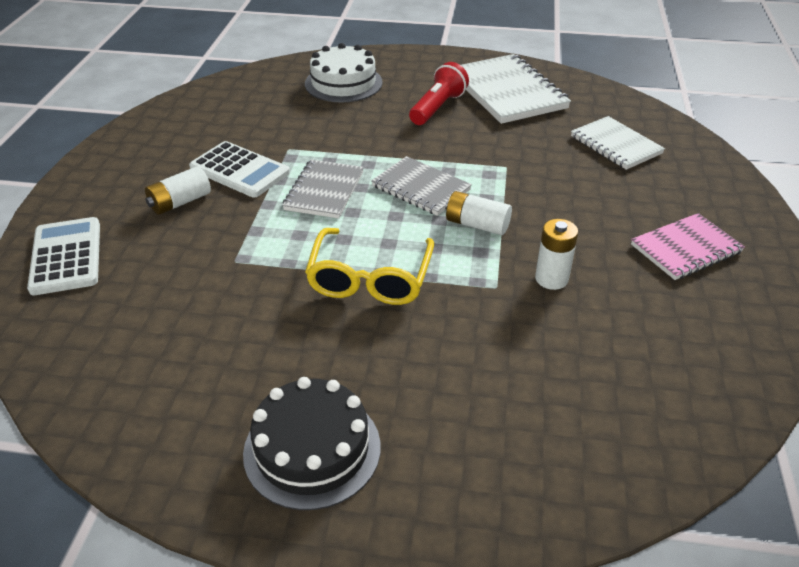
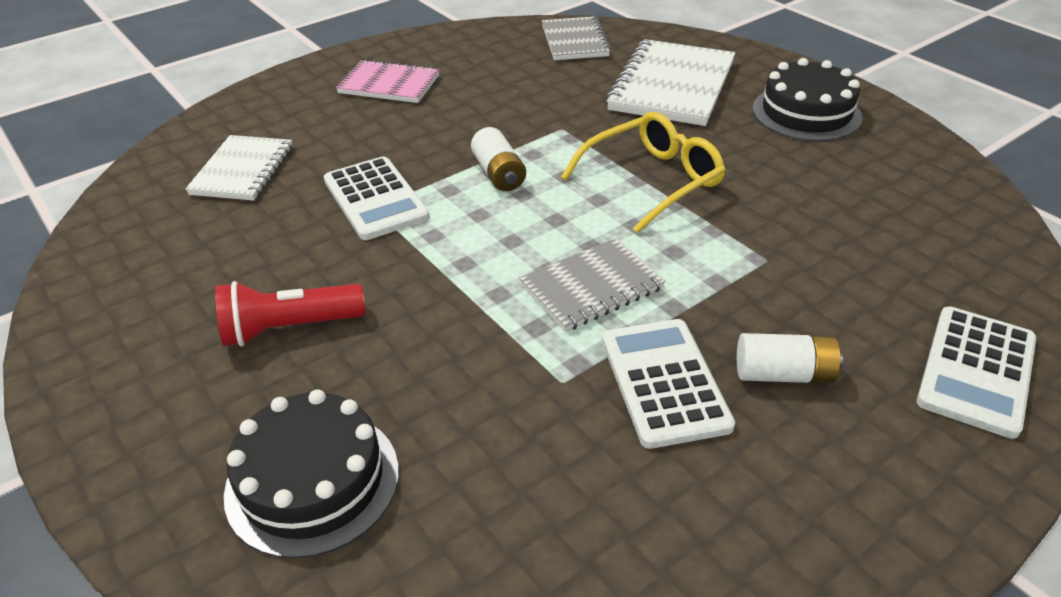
camera: 135 degrees left, 0 degrees up
(343, 83) = (312, 481): white cake -> black cake
(421, 188) = (490, 232): grey notebook -> grey notebook (575, 41)
(507, 92) = (173, 298): white notebook -> white notebook (672, 86)
(515, 171) = (375, 199): none -> white calculator
(551, 279) = (514, 114): white battery -> none

